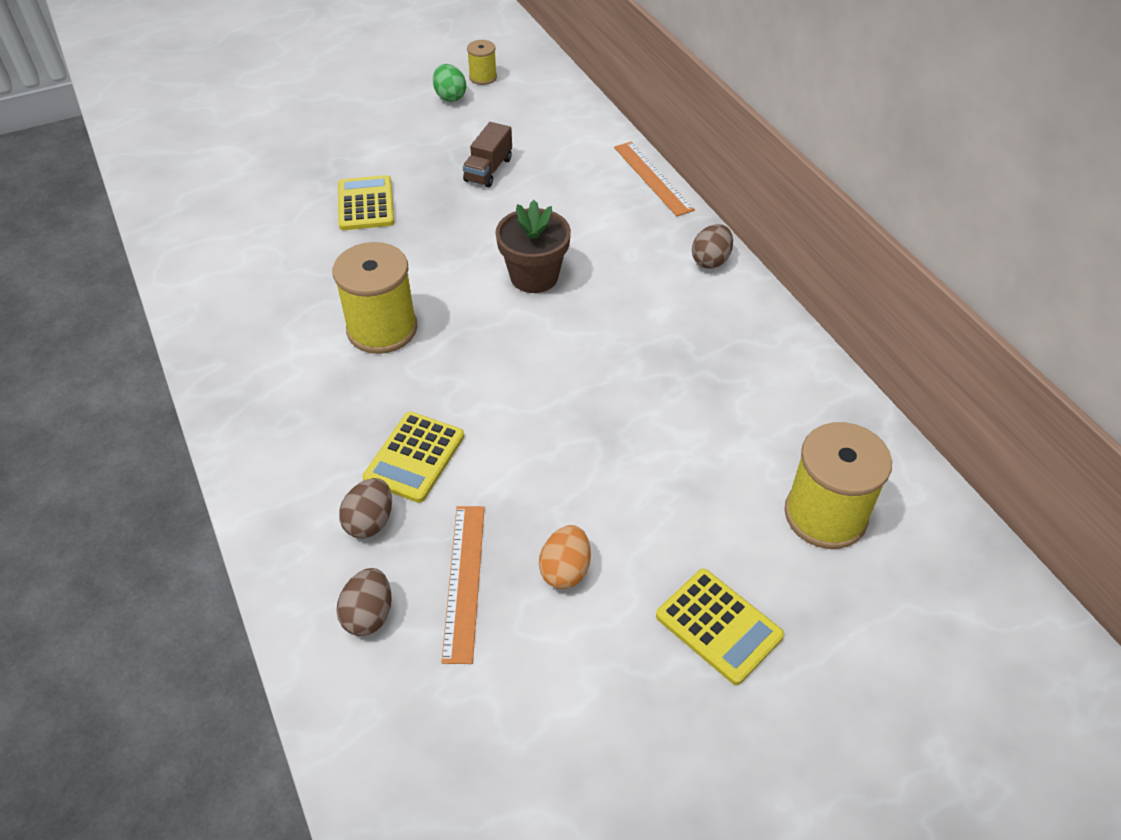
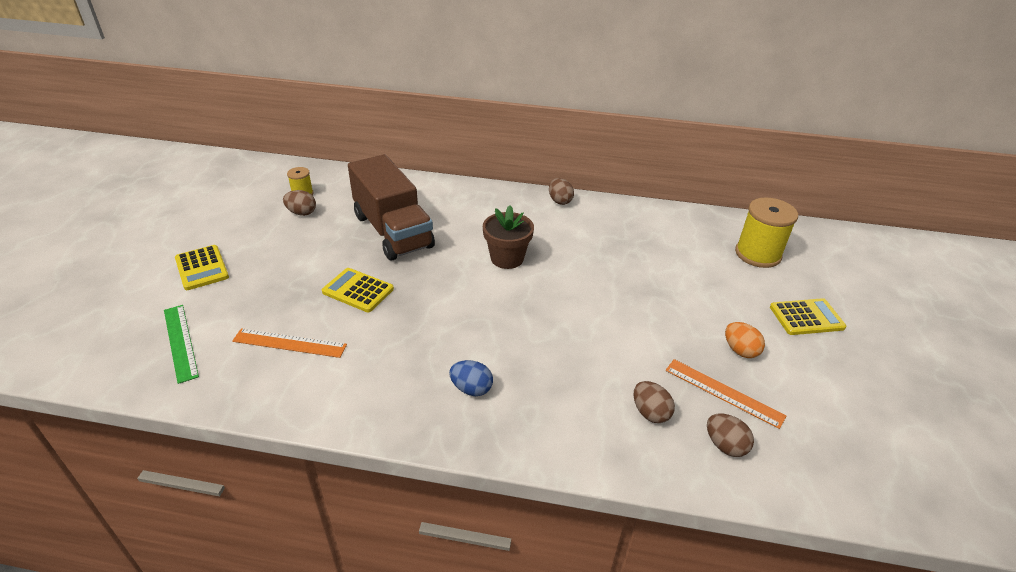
camera: 55 degrees left, 10 degrees down
(201, 150) = (180, 342): none -> green ruler
(291, 359) = (471, 389): none -> blue egg
(382, 329) = (486, 335): yellow spool -> none
(414, 457) = (611, 370): yellow calculator -> yellow calculator (202, 268)
(450, 97) = (301, 213): green egg -> brown egg
(488, 170) = (393, 231): brown truck -> brown truck, size x2.29
(653, 178) = (475, 186): orange ruler -> orange ruler (289, 343)

